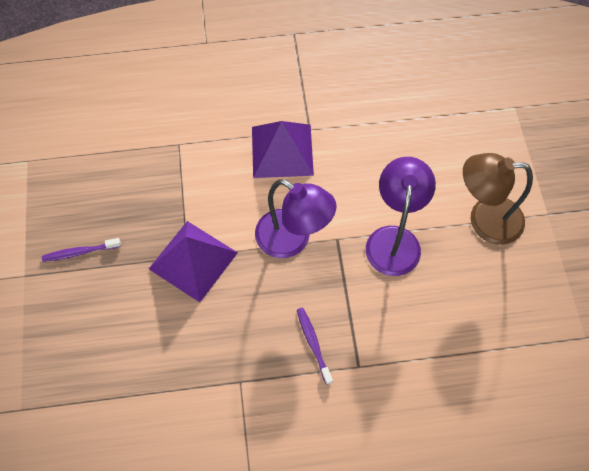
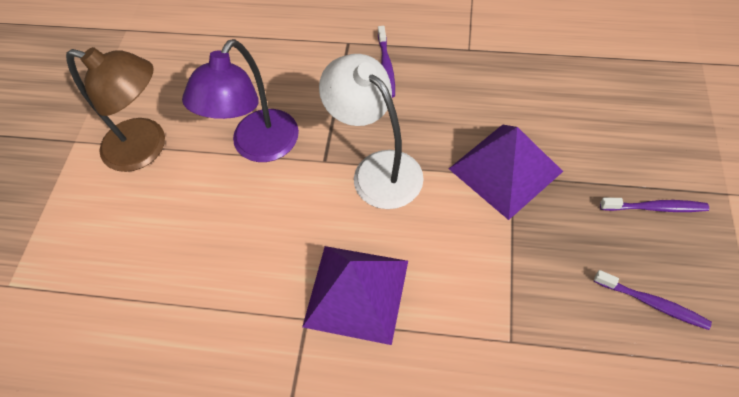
camera: 160 degrees left, 5 degrees down
(89, 184) = (652, 303): none -> purple toothbrush
(292, 240) = (377, 169): purple lamp -> white lamp

